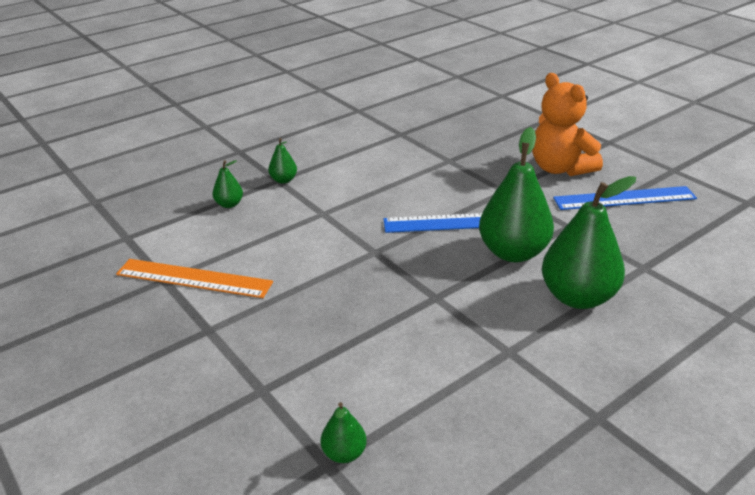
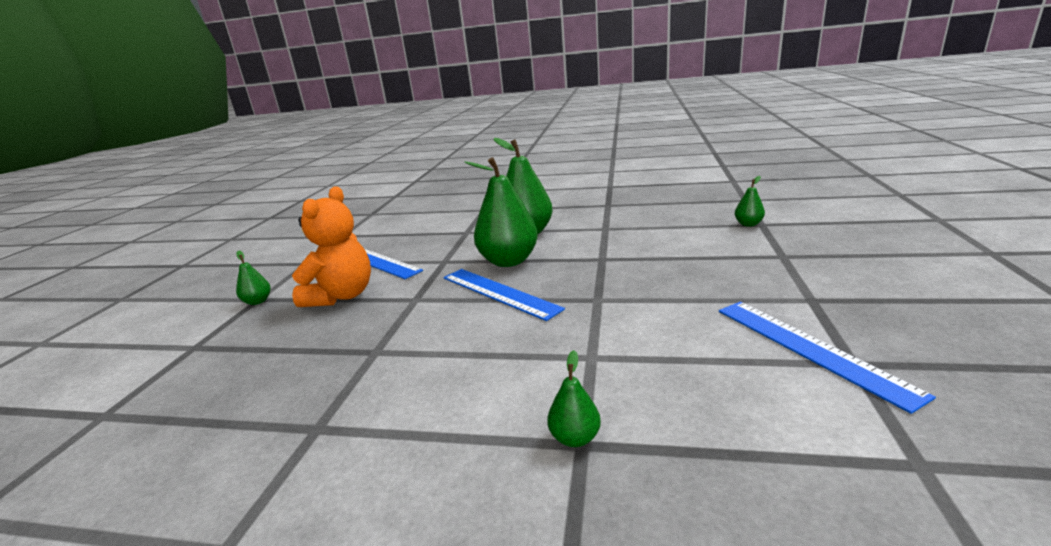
camera: 130 degrees left, 10 degrees down
(194, 278) = (810, 348): orange ruler -> blue ruler
(229, 204) = (698, 437): green pear -> green pear (258, 301)

